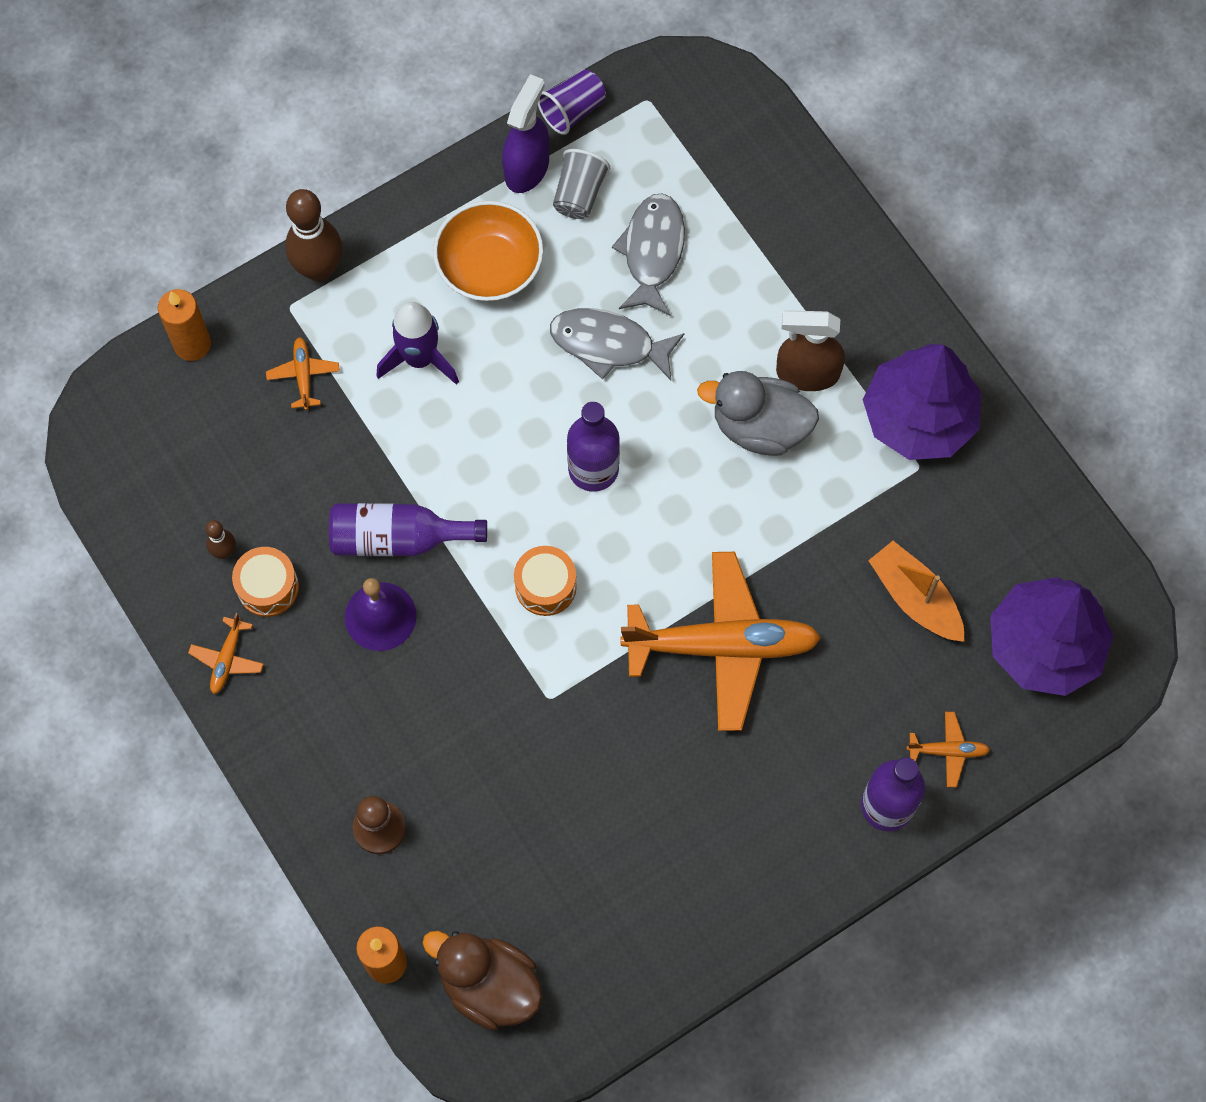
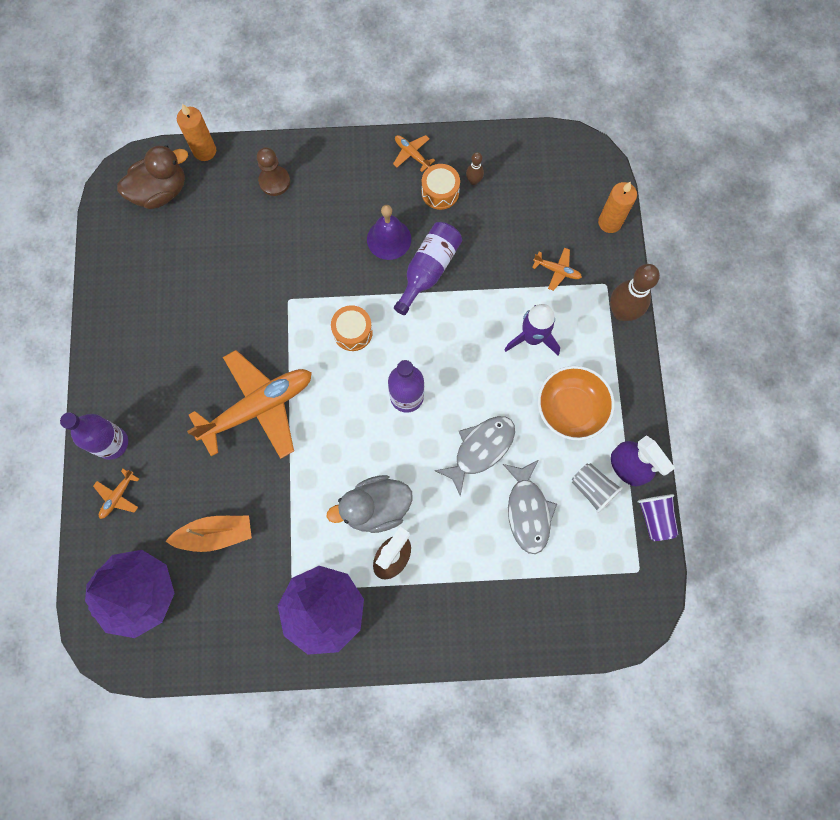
camera: 120 degrees right, 5 degrees up
(652, 252) = (528, 511): grey fish -> grey fish turned 45 degrees clockwise
(722, 645) = (258, 407): orange plane -> orange plane turned 150 degrees counterclockwise
(760, 427) = (375, 508): grey duck -> grey duck turned 150 degrees counterclockwise

